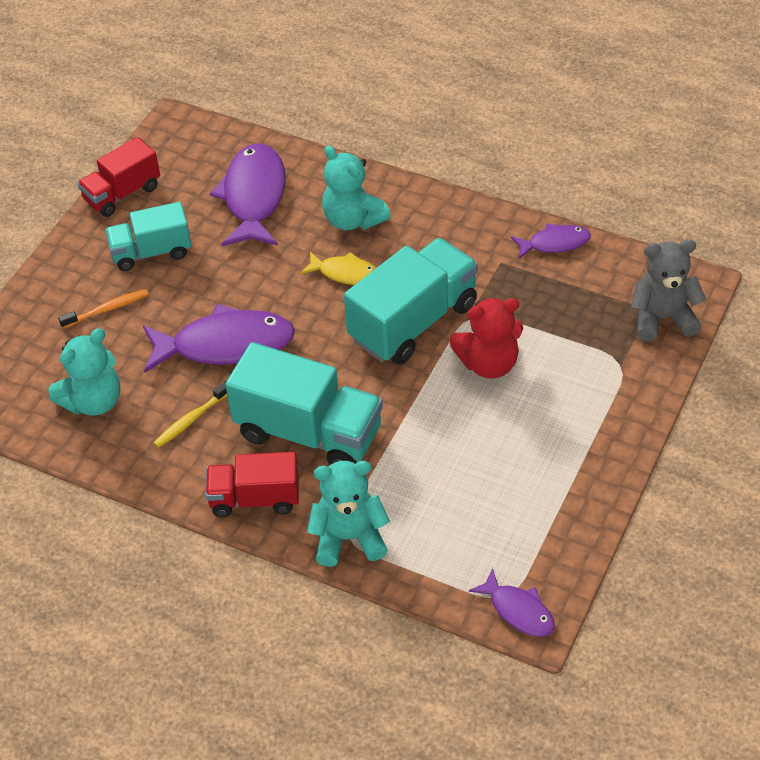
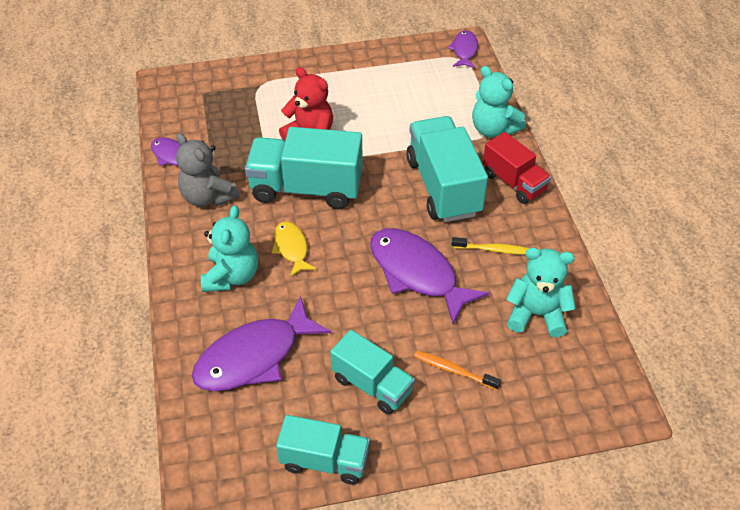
camera: 130 degrees left, 0 degrees up
(122, 194) = (324, 460): red truck -> turquoise truck
(662, 318) = (206, 84): grey teddy bear -> grey teddy bear (208, 197)

